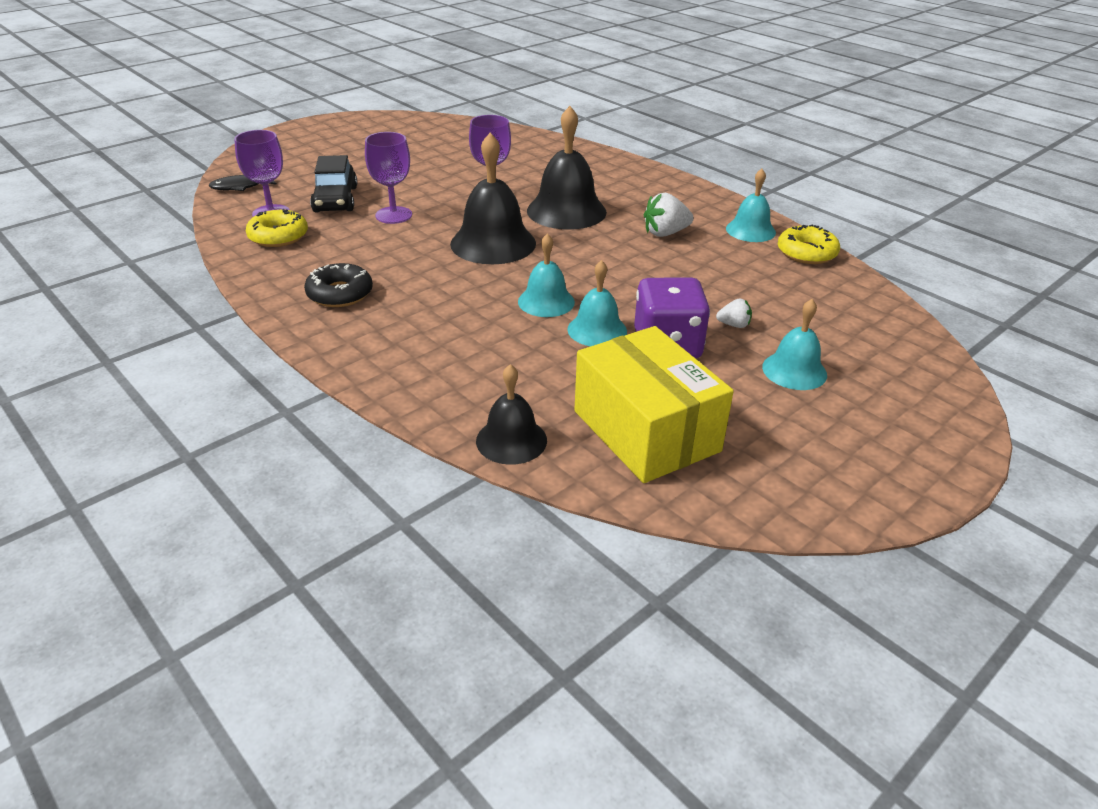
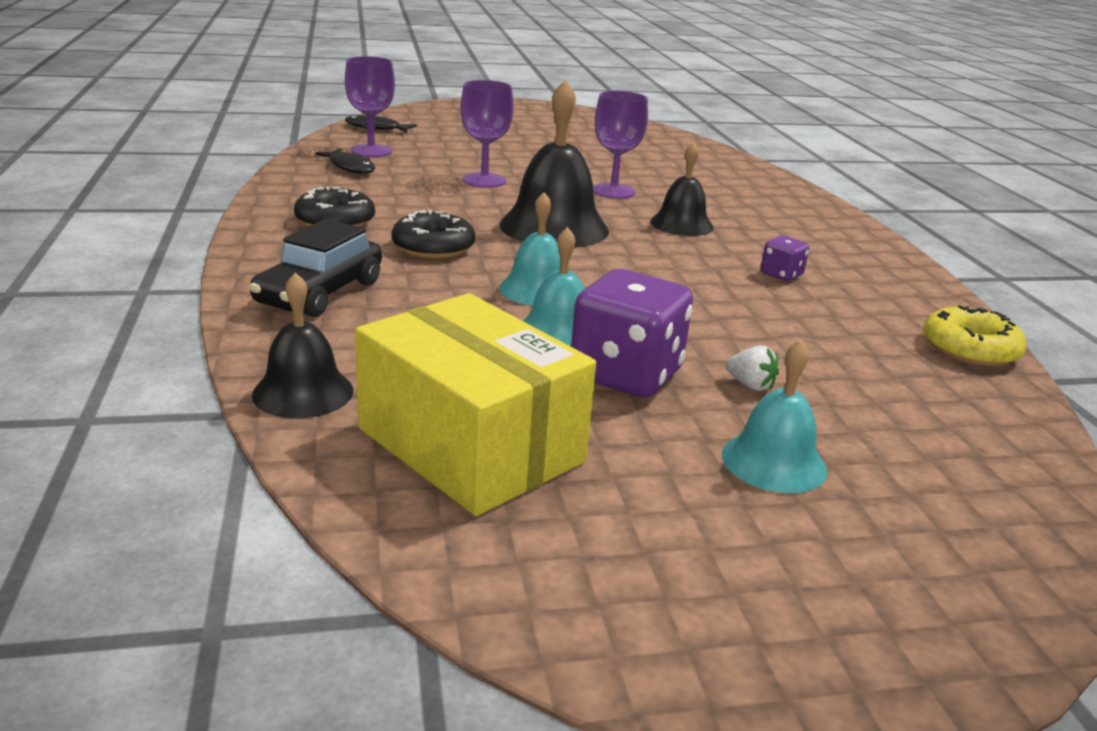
camera: 30 degrees right, 10 degrees down
(278, 236) = (350, 167): yellow donut -> black fish
(335, 199) = (446, 156): black car -> black car (320, 293)
(438, 291) = (433, 247): none -> black donut
(566, 211) = (681, 224): black bell -> black bell, size x0.60
(646, 431) = (471, 445): yellow box -> yellow box turned 45 degrees counterclockwise
(665, 233) = (781, 274): white strawberry -> purple dice
(750, 230) = (911, 304): turquoise bell -> none

